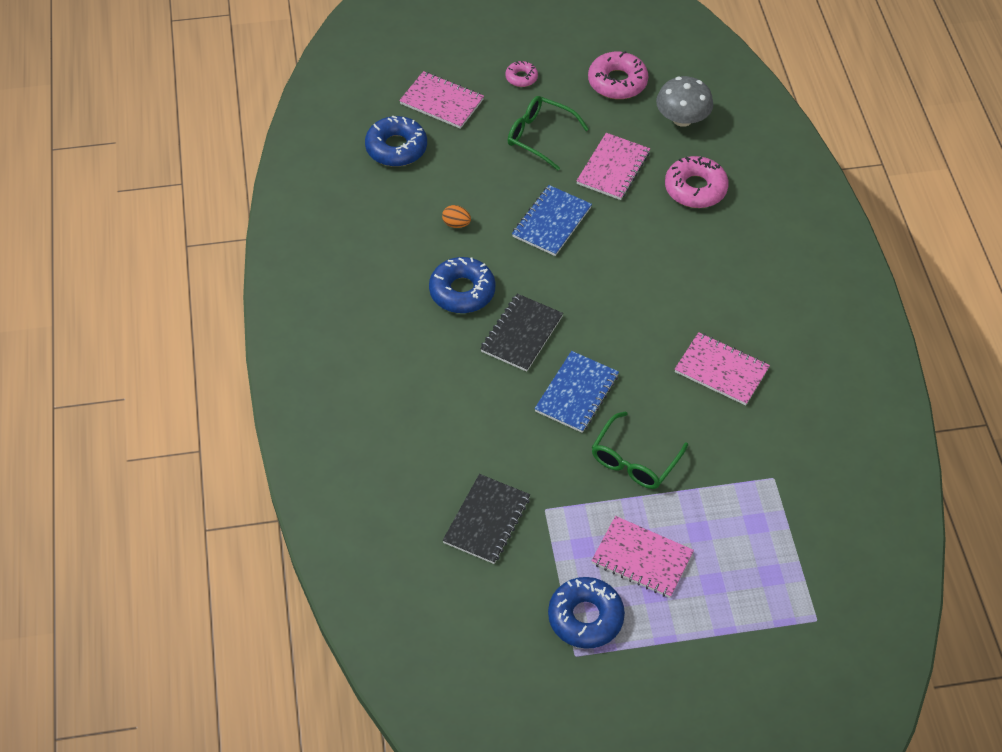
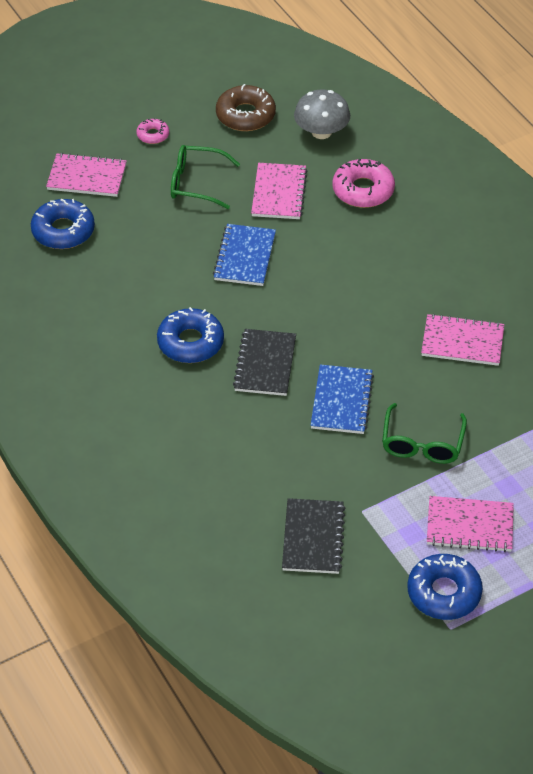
camera: 20 degrees left, 5 degrees down
(456, 224) = (155, 284): orange egg -> none
(617, 82) = (245, 115): pink donut -> brown donut

